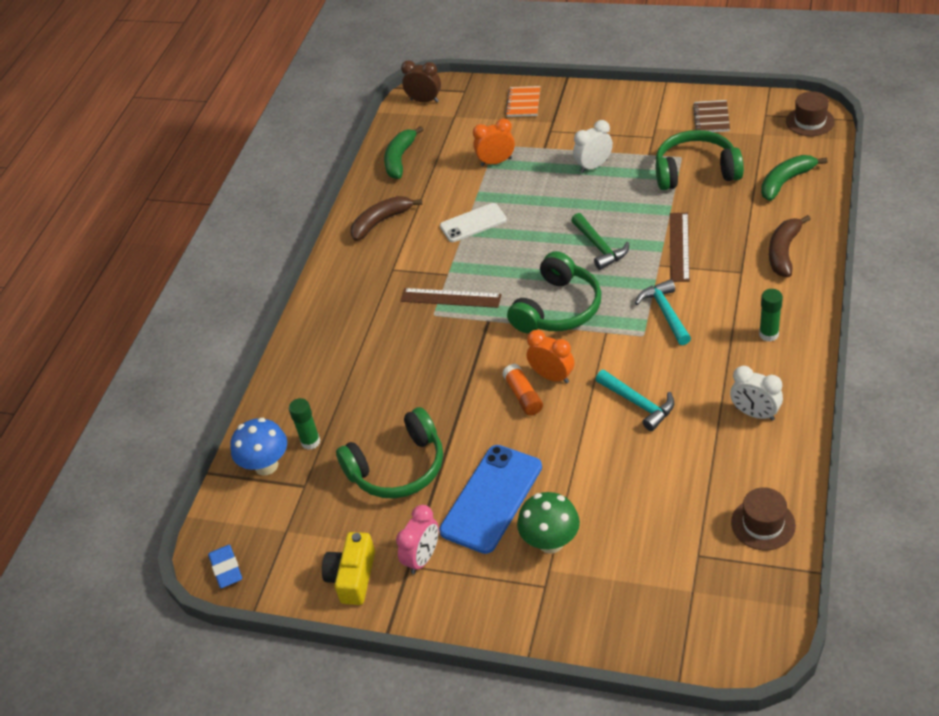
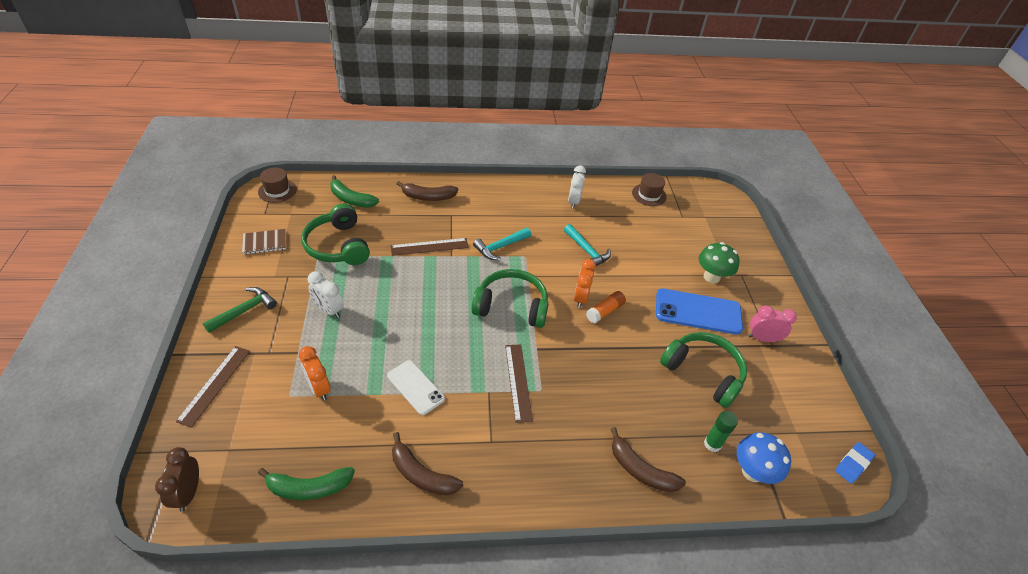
camera: 120 degrees left, 0 degrees up
(313, 372) = (640, 470): none -> brown banana
(352, 577) = (801, 375): yellow camera -> none
(523, 103) = (214, 385): orange notebook -> brown ruler
(599, 247) = (436, 291): green hammer -> green hammer (244, 310)
(638, 404) = (587, 251): turquoise hammer -> turquoise hammer turned 120 degrees clockwise
(768, 334) = (507, 200): green glue stick -> none

